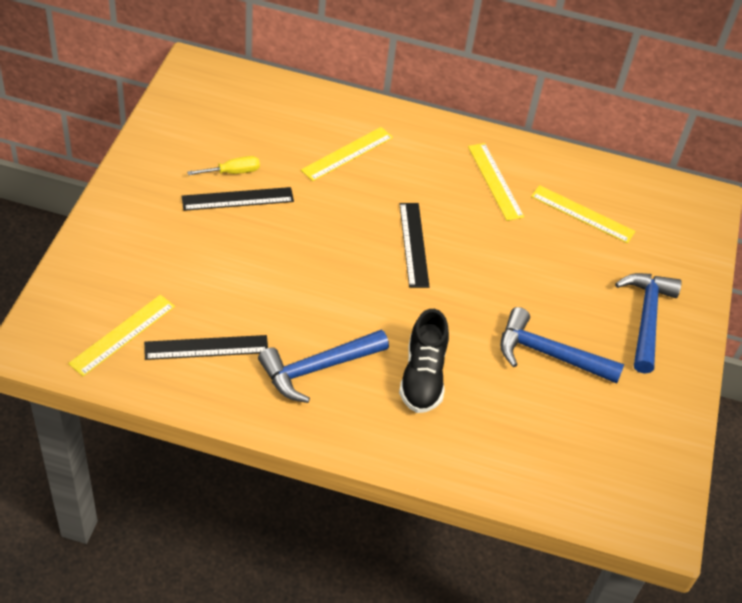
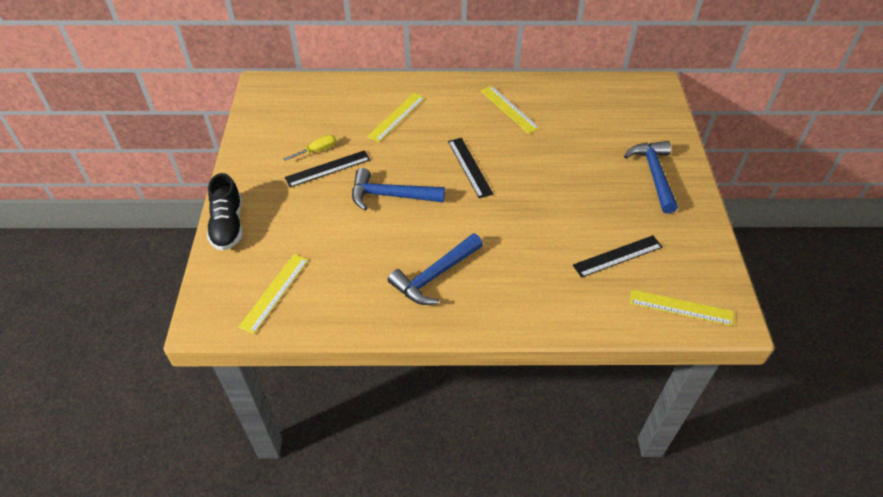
camera: 10 degrees left, 0 degrees up
(206, 347) = (344, 284): black ruler -> black ruler (617, 256)
(422, 376) = (515, 260): black shoe -> black shoe (228, 225)
(548, 354) = (598, 218): blue hammer -> blue hammer (390, 195)
(582, 214) = (579, 116): yellow ruler -> yellow ruler (681, 307)

